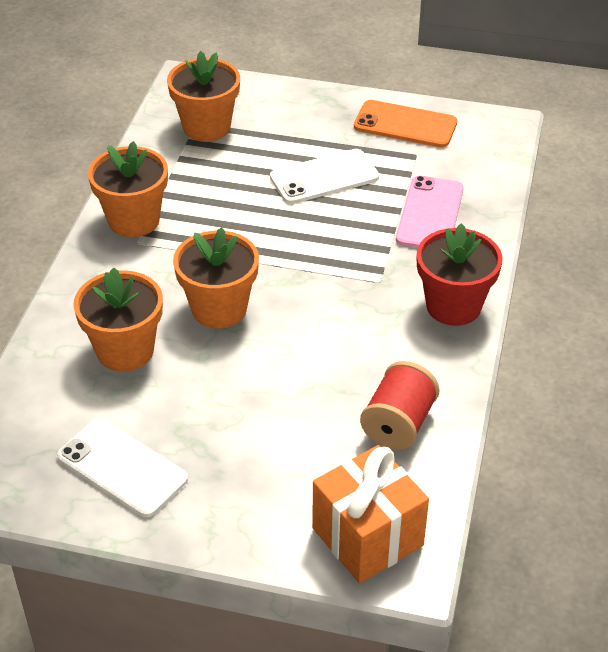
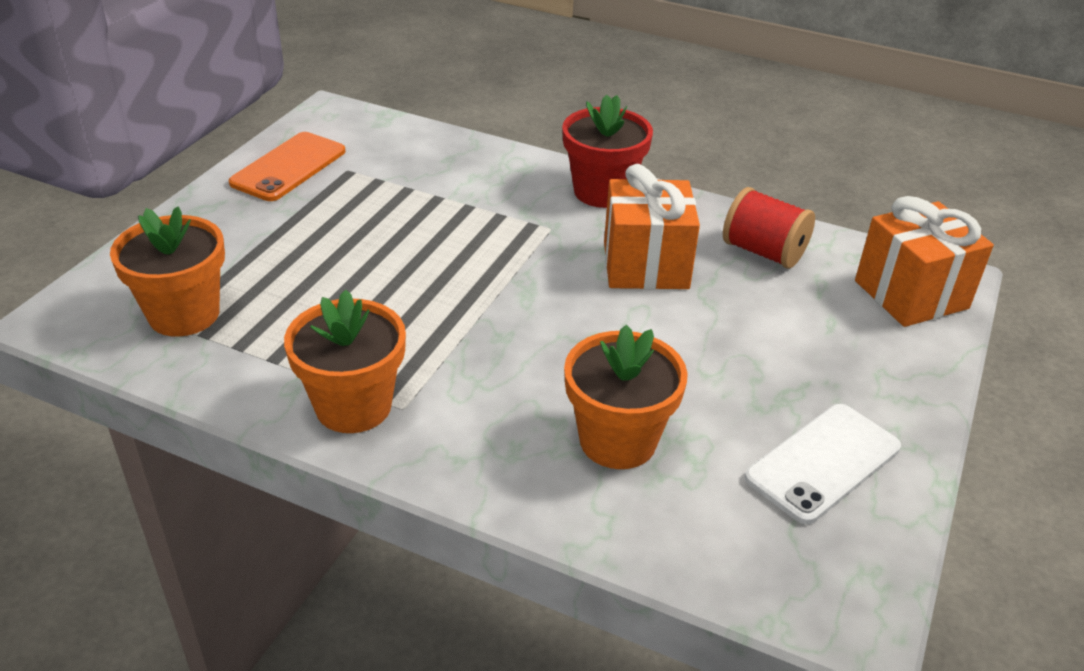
camera: 80 degrees left, 5 degrees down
(219, 309) = (561, 349): orange flower pot -> none
(324, 177) = (352, 236): white phone -> none
(346, 345) = (645, 265): none -> orange gift
(430, 214) = (454, 179): pink phone -> none

